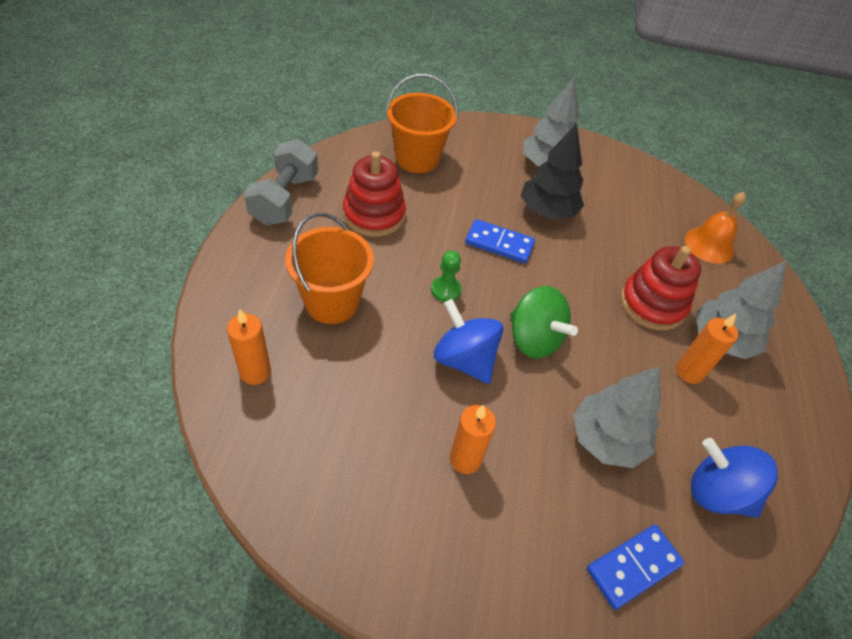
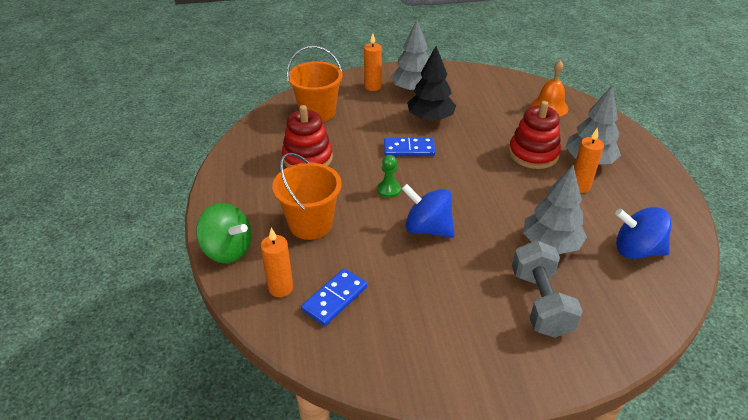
camera: 15 degrees left, 10 degrees down
(285, 199) = (233, 168): grey dumbbell -> grey dumbbell (540, 302)
(465, 459) = (464, 289): orange candle -> orange candle (372, 86)
(534, 339) = (467, 200): green spinning top -> green spinning top (228, 250)
(633, 567) = (610, 312): blue domino -> blue domino (335, 299)

